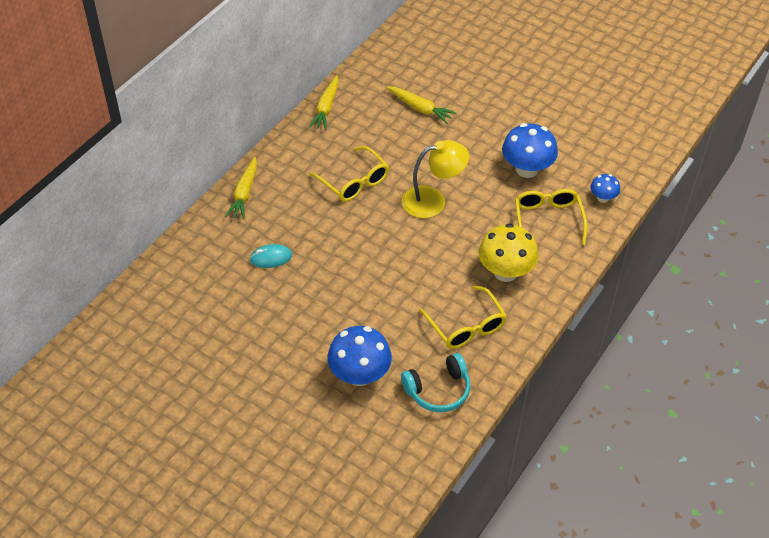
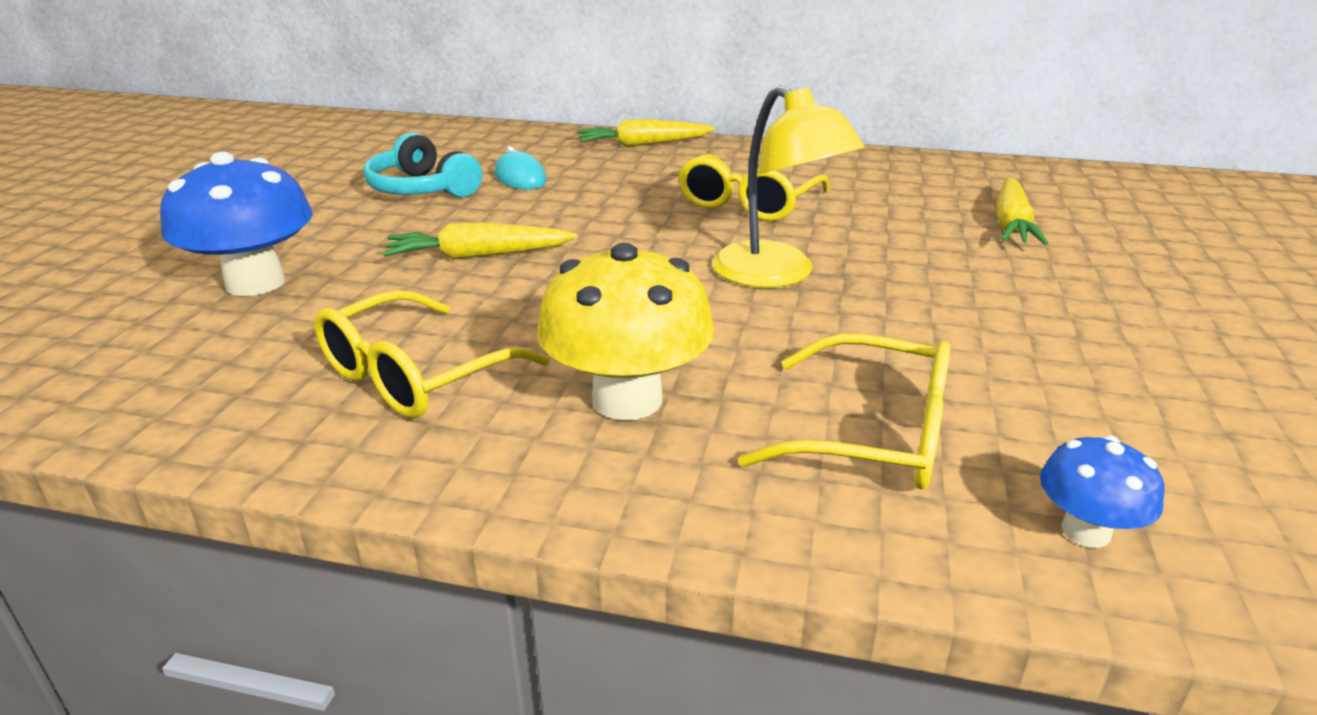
camera: 70 degrees right, 20 degrees down
(326, 108) = (891, 160): yellow carrot -> yellow carrot (478, 256)
(438, 390) = (203, 373): turquoise headphones -> turquoise headphones (422, 189)
(527, 169) = (1016, 369): blue mushroom -> none
(548, 220) = (873, 435): yellow glasses -> yellow glasses turned 45 degrees clockwise

